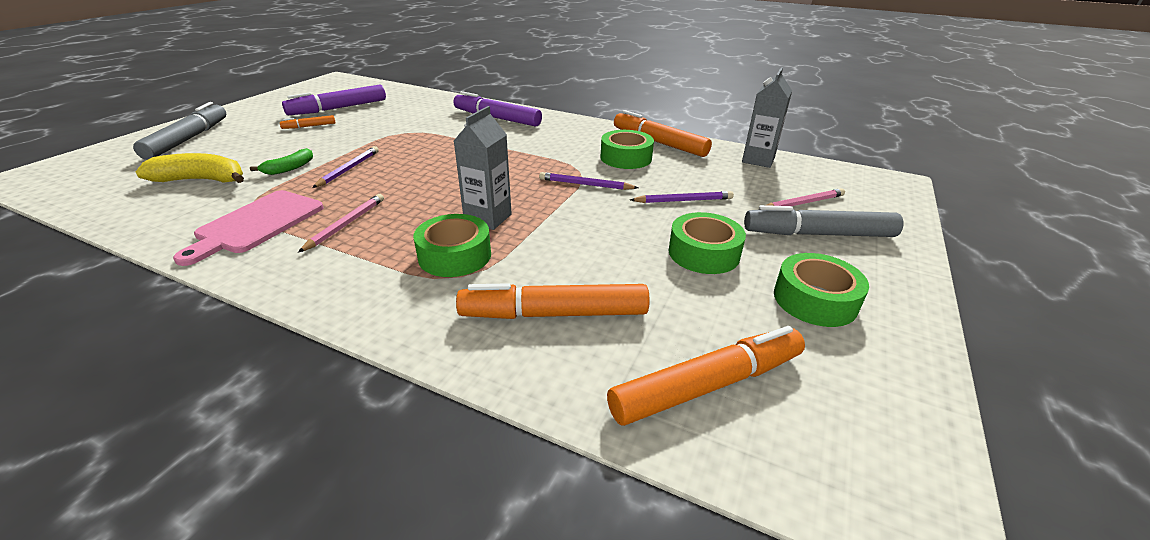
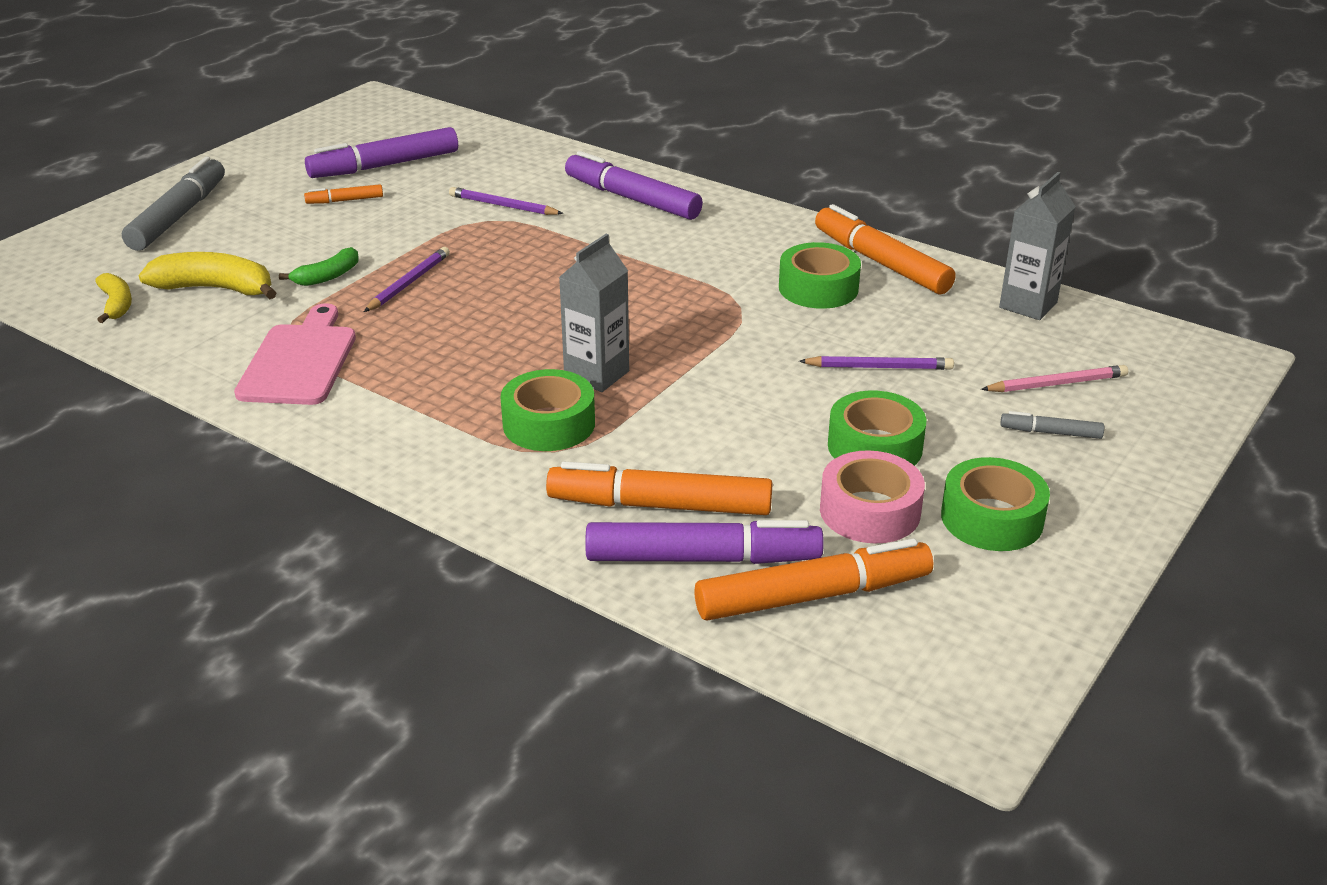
camera: 10 degrees right, 0 degrees up
(117, 194) = (116, 304): none -> yellow banana
(257, 224) = (300, 361): pink cutting board -> pink cutting board turned 150 degrees clockwise
(346, 224) = (412, 370): pink pencil -> none
(585, 184) = (743, 331): purple pencil -> purple pencil (503, 206)
(601, 359) = (703, 558): none -> purple marker
(721, 303) = (869, 511): none -> pink tape
(818, 234) = (1050, 432): grey marker -> grey marker, size x0.48

